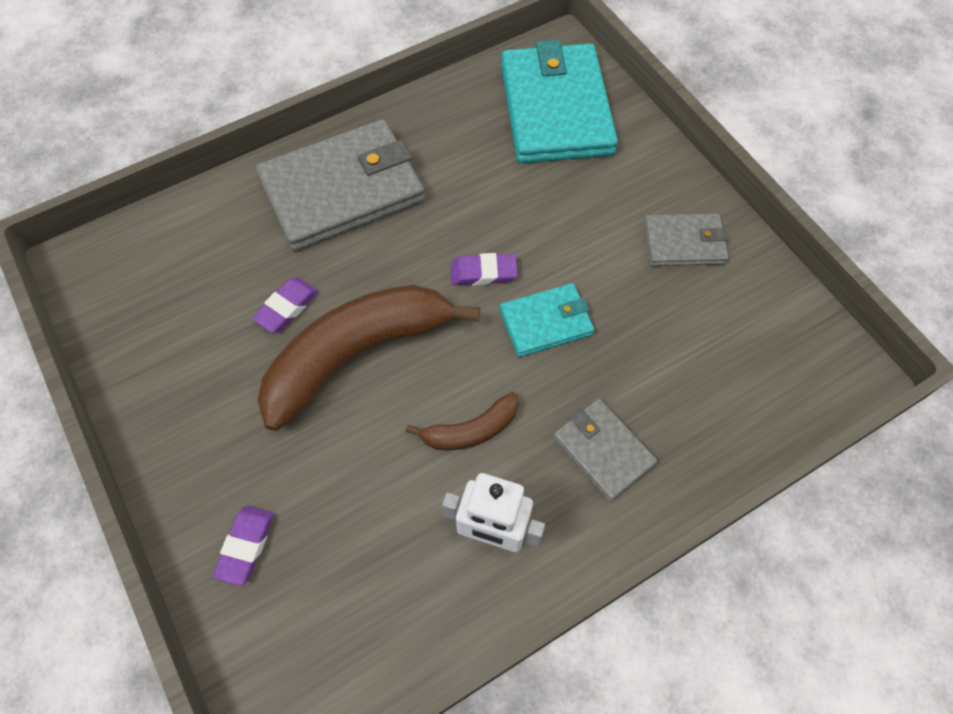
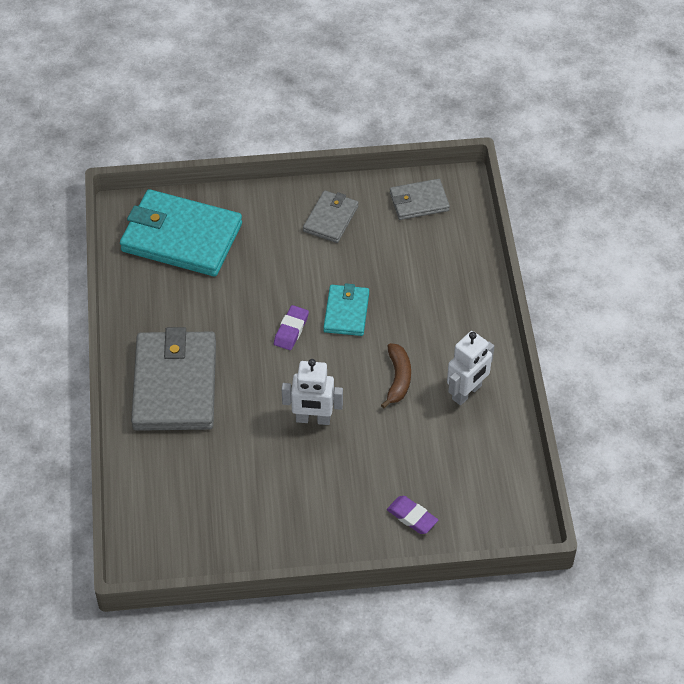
camera: 65 degrees left, 10 degrees down
(287, 307) = (254, 447): purple eraser -> none
(357, 354) = (313, 419): brown banana -> white robot
(603, 450) = (445, 320): grey wallet -> grey wallet (419, 202)

